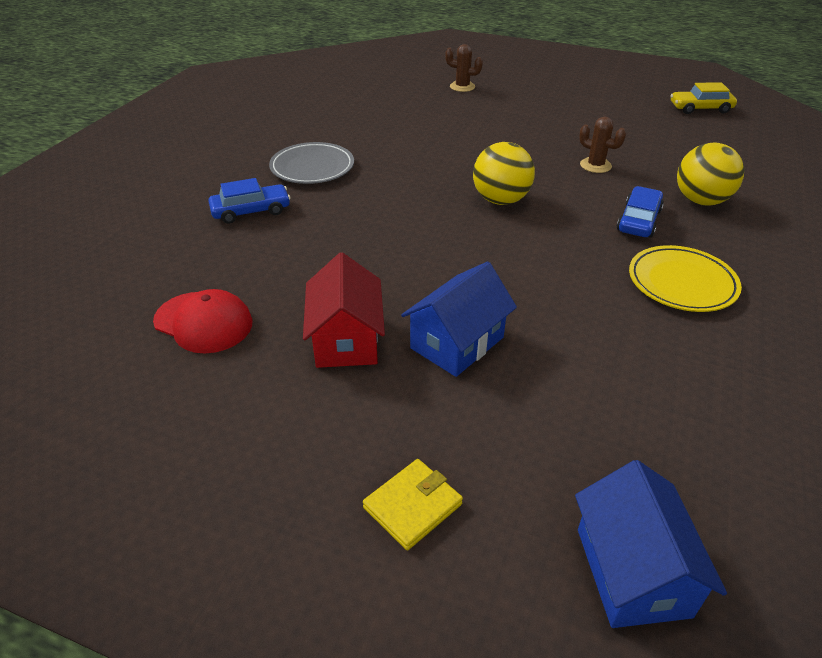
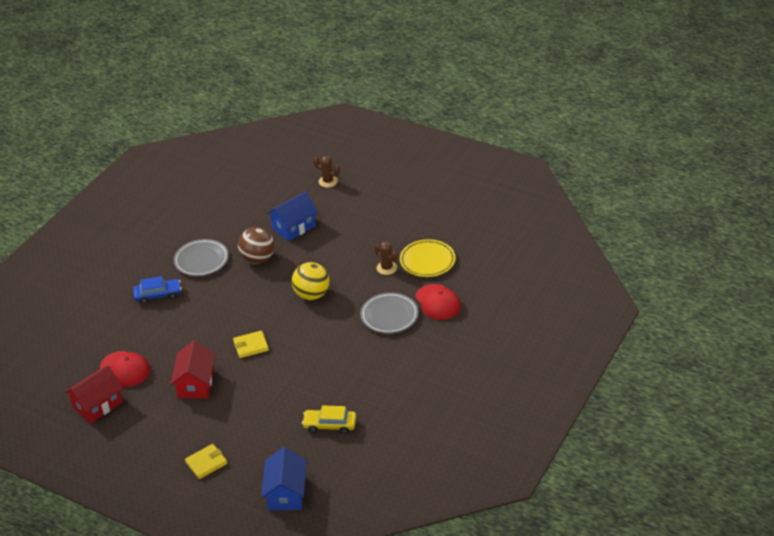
camera: 10 degrees right, 0 degrees up
(150, 392) = (98, 405): none -> red house
(398, 163) = (258, 259): none -> brown ball
(429, 273) = (251, 346): none -> yellow wallet
(457, 343) = (251, 389): blue house -> blue house (294, 227)
(638, 220) = (389, 315): blue car -> grey plate
(682, 283) = (388, 361): yellow plate -> yellow plate (427, 261)
(700, 108) = (494, 214): yellow car -> yellow car (330, 425)
(700, 201) = (437, 302): yellow ball -> red cap

